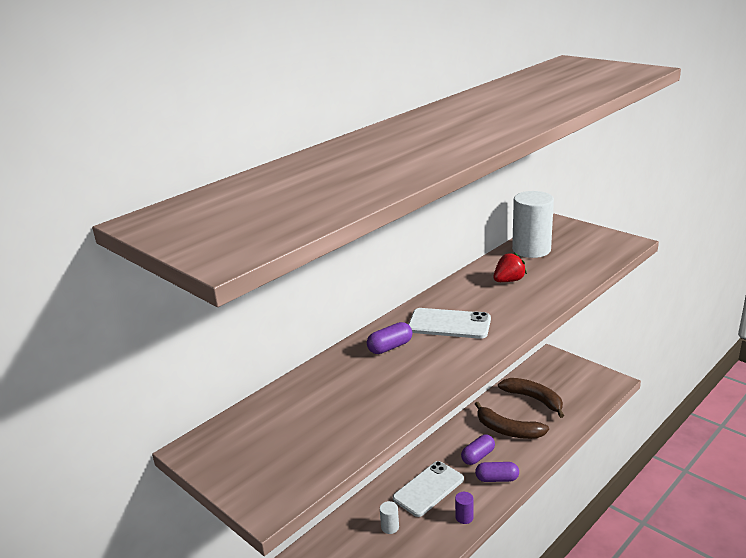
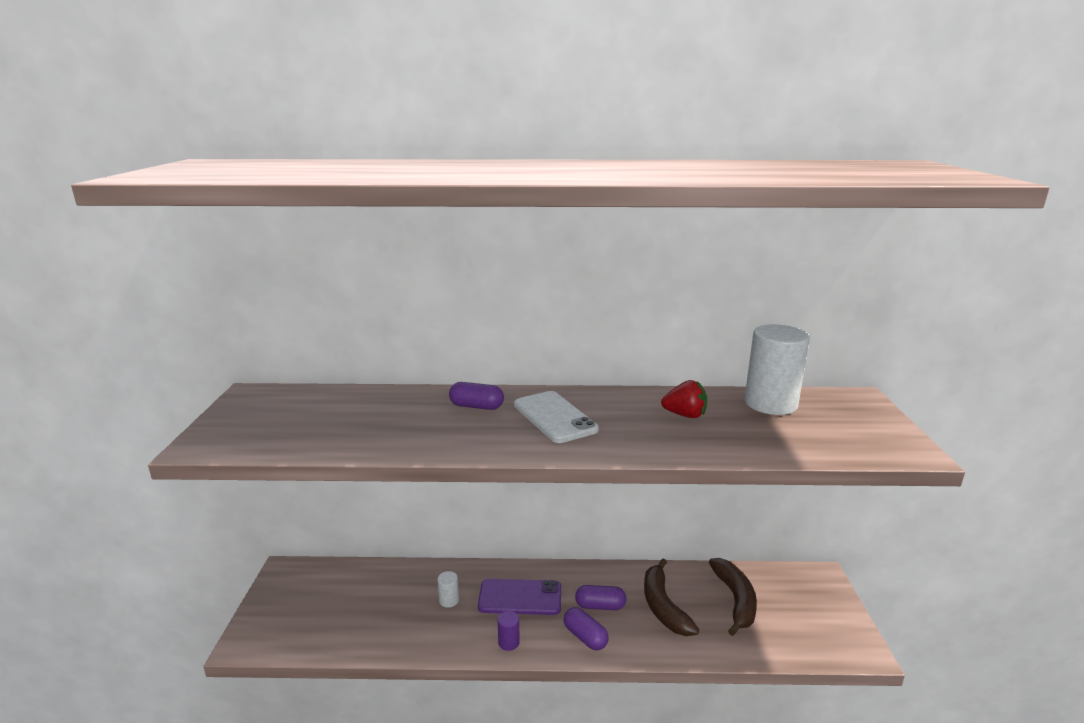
camera: 45 degrees right, 5 degrees down
(428, 489) = (520, 597): white phone -> purple phone

